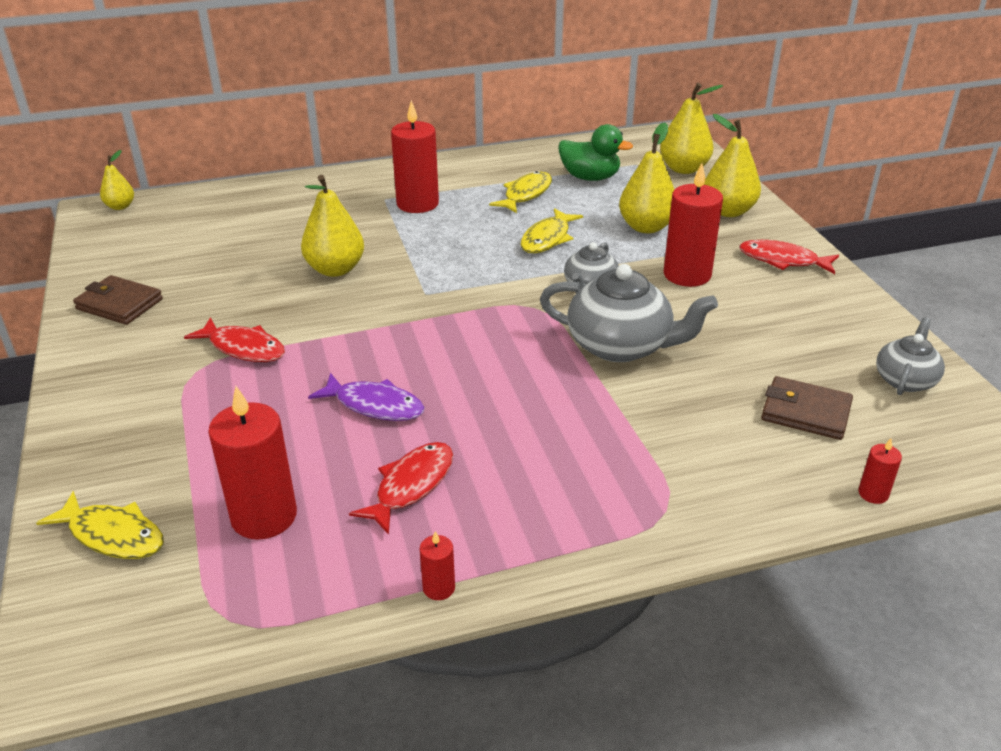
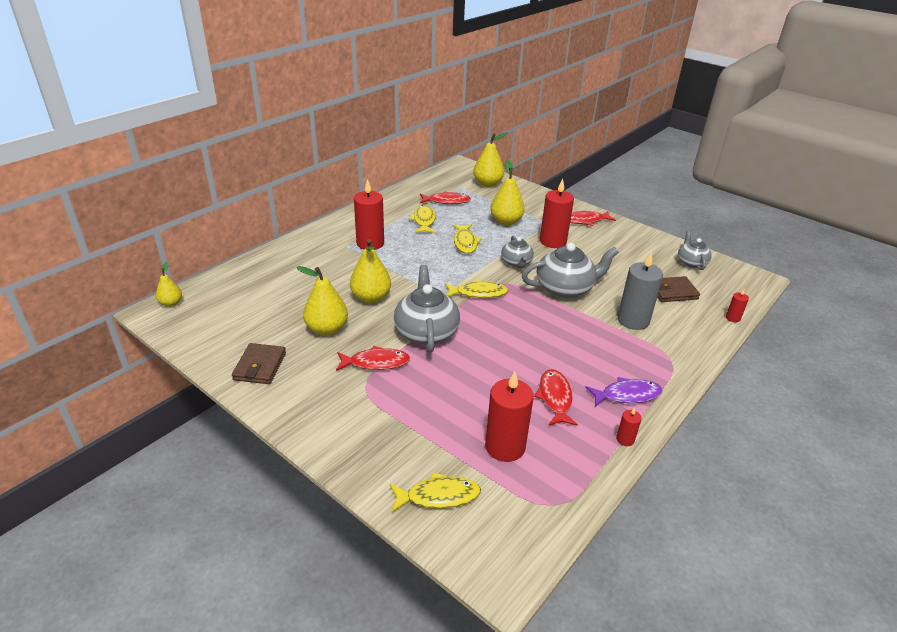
camera: 35 degrees left, 0 degrees up
(119, 304) = (260, 366): brown wallet -> brown wallet turned 75 degrees counterclockwise
(350, 334) = (426, 332): none -> grey teapot
(374, 405) = (487, 365): purple fish -> purple fish (627, 395)
(481, 309) = (478, 293): none -> yellow fish
(590, 177) = (446, 201): green duck -> red fish
(675, 429) = (633, 320): none -> grey candle
(728, 211) = (534, 202): yellow pear -> yellow pear (327, 329)

